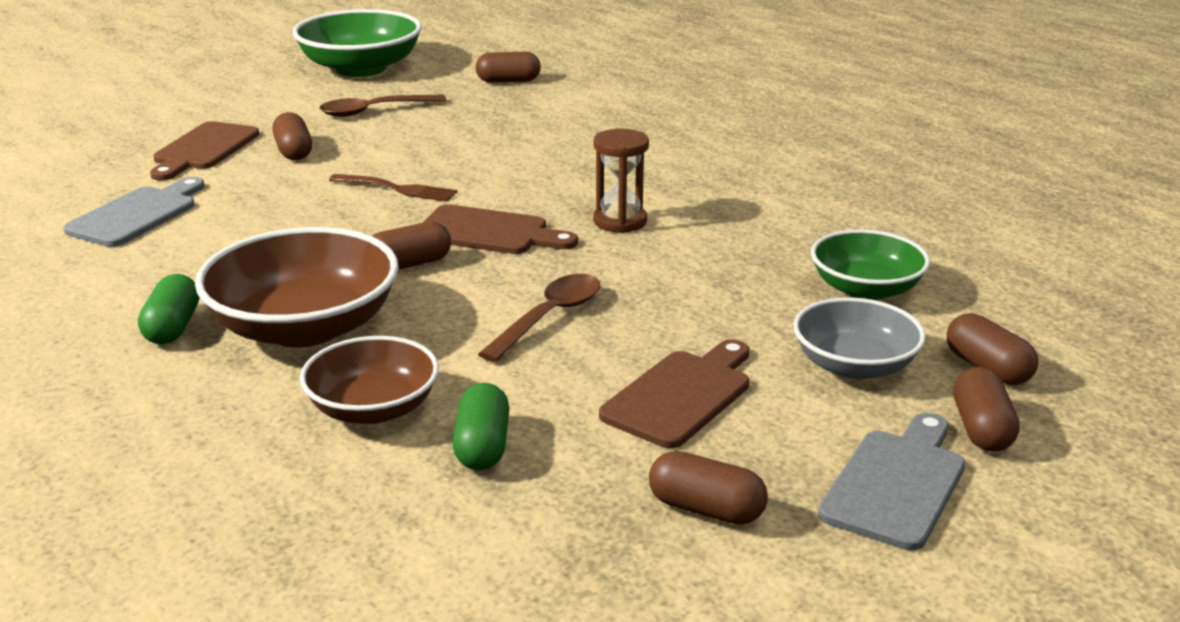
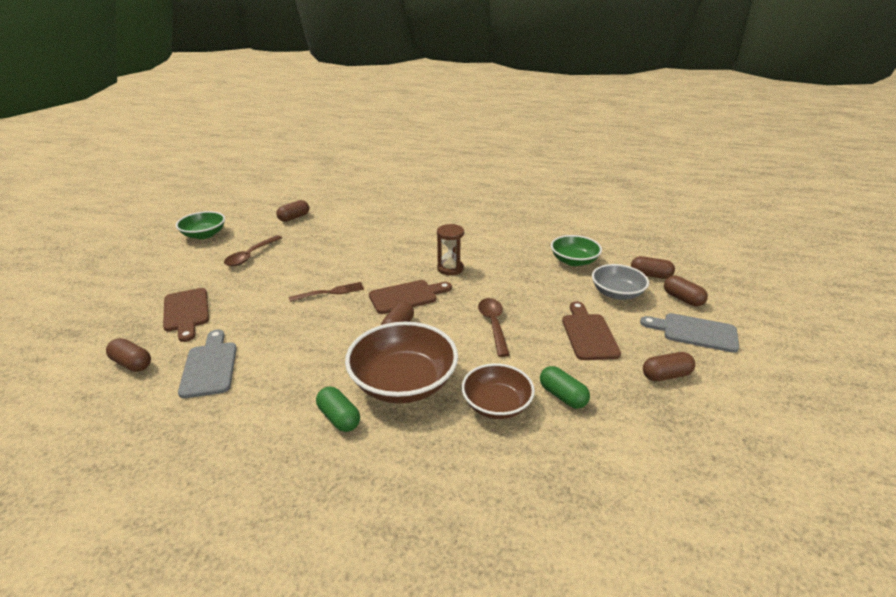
camera: 40 degrees left, 5 degrees up
(294, 151) = (242, 293): brown capsule -> brown capsule (132, 363)
(361, 68) = (204, 235): green bowl -> green bowl, size x0.63
(897, 484) = (694, 332): grey cutting board -> grey cutting board turned 60 degrees counterclockwise

